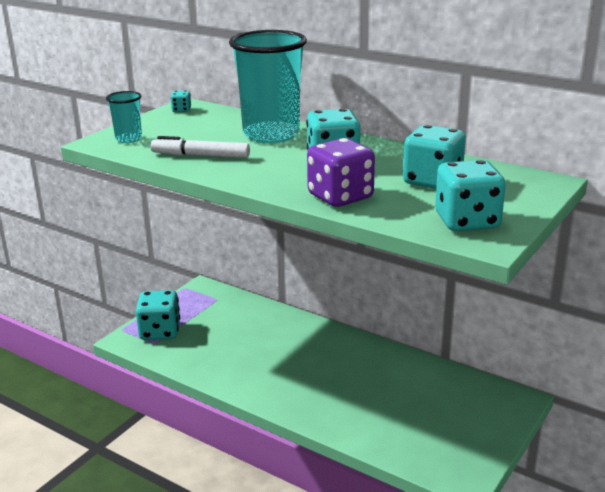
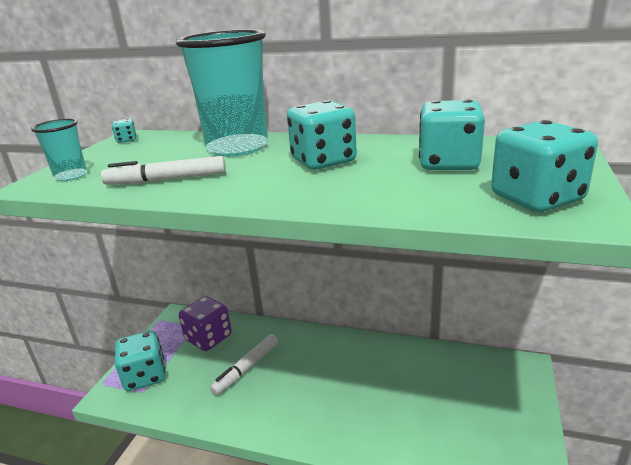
camera: 15 degrees left, 0 degrees up
(252, 344) = (246, 368): none -> white marker
(340, 197) = (364, 197): purple dice -> purple dice (208, 338)

